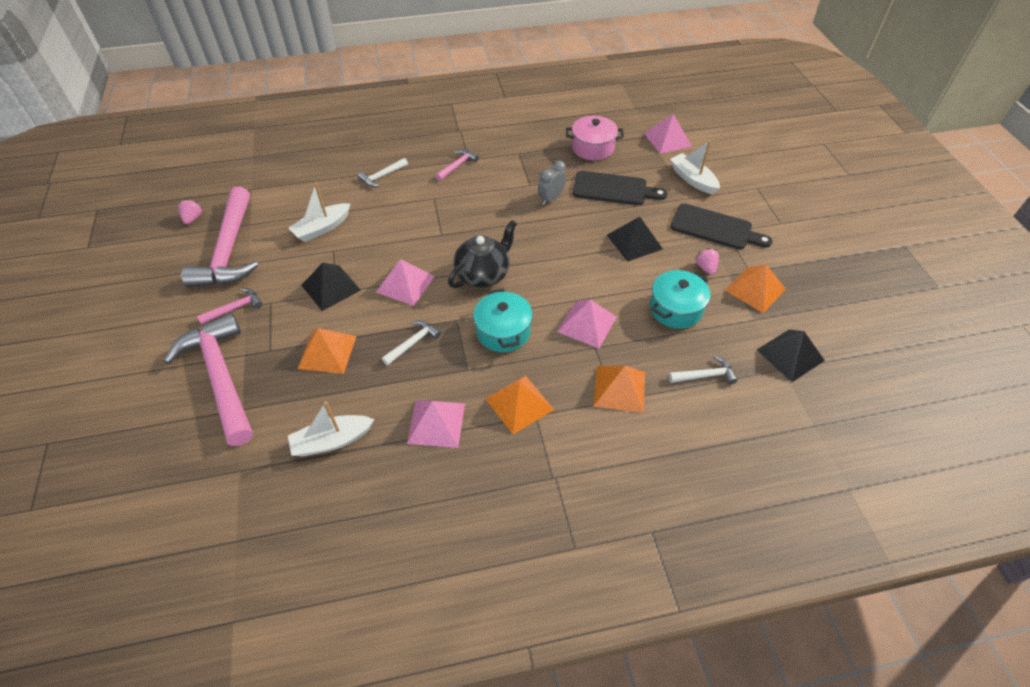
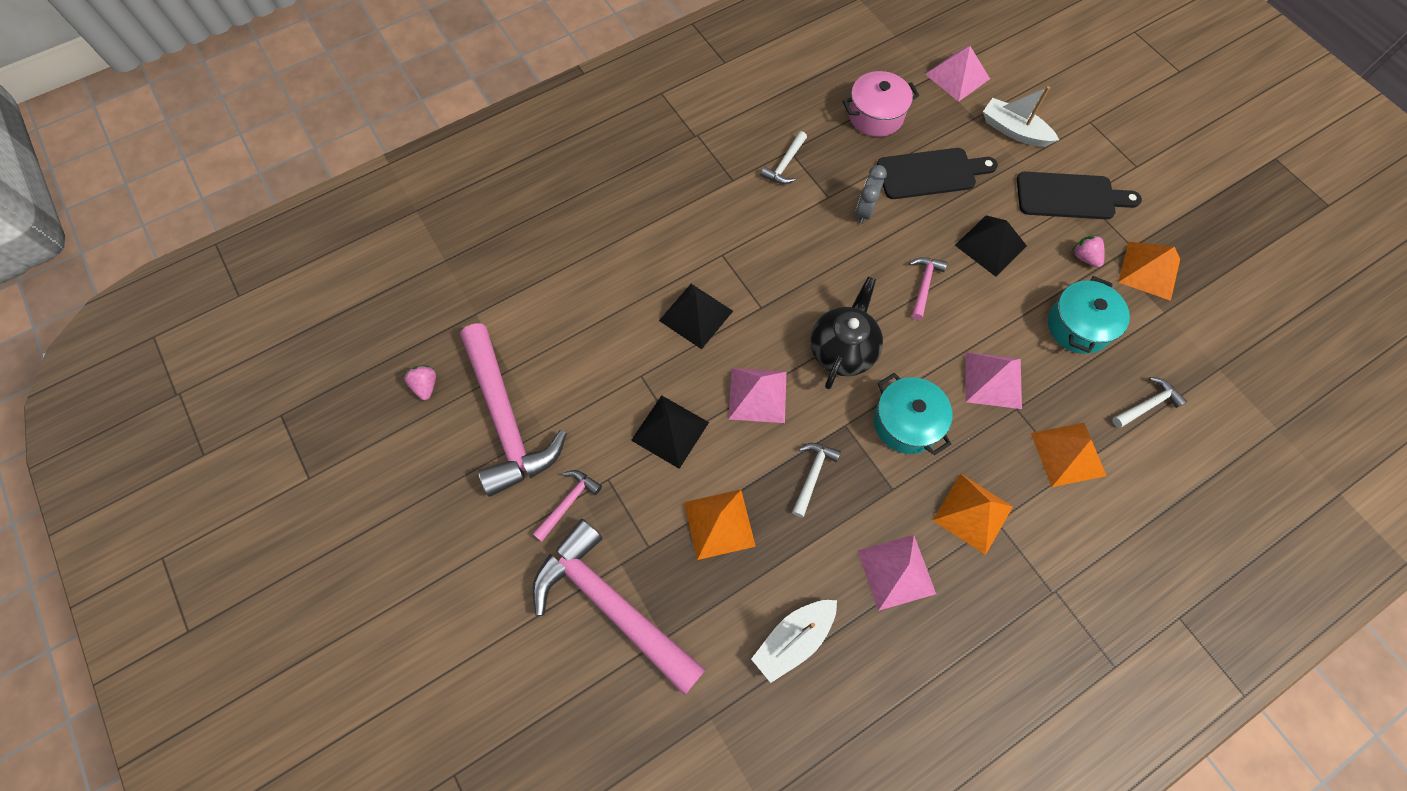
camera: 20 degrees left, 15 degrees up
(322, 228) = (607, 346): white boat -> none
(382, 176) = (637, 240): white hammer -> white hammer (785, 164)
(457, 166) = (724, 194): pink hammer -> pink hammer (923, 285)
(790, 355) = (1220, 347): black pyramid -> black pyramid (696, 315)

